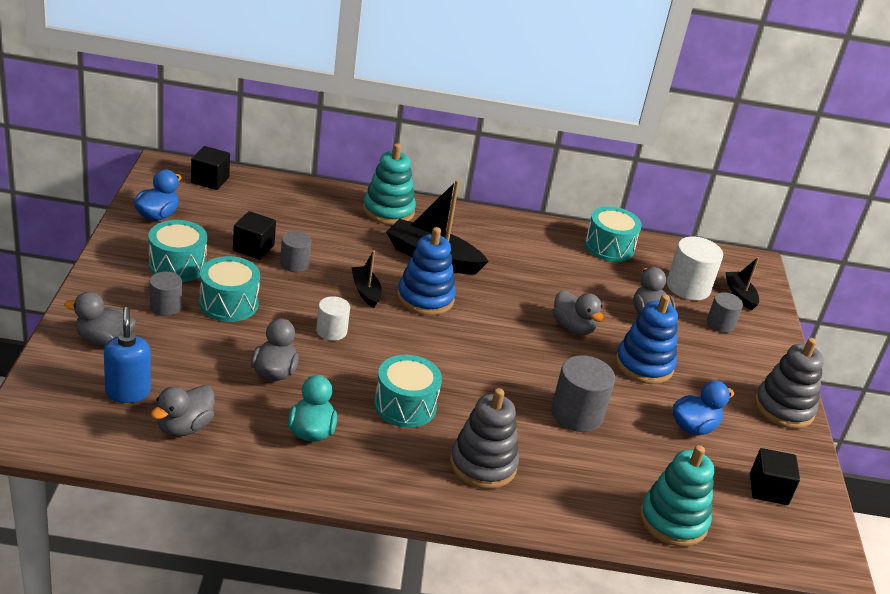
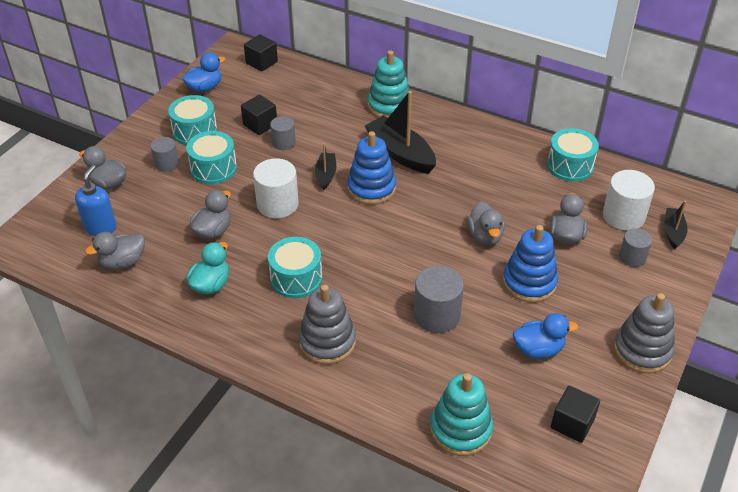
camera: 30 degrees right, 10 degrees up
(331, 331) = (277, 204): white cylinder -> white cylinder, size x1.64

